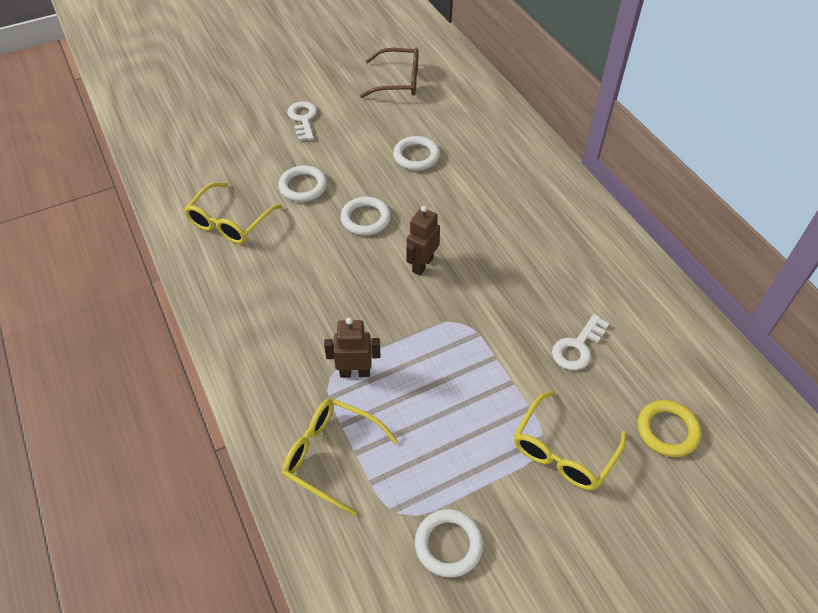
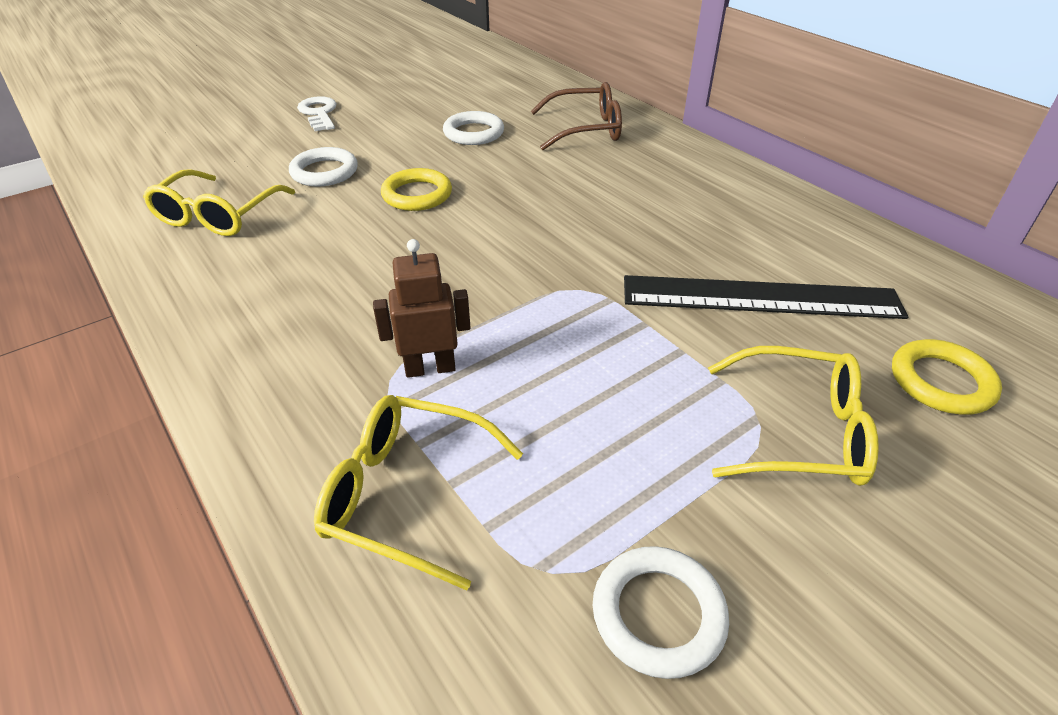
camera: 10 degrees left, 10 degrees down
(365, 219) = (417, 195): white ring -> yellow ring
(398, 81) = (437, 75): brown glasses -> brown glasses (585, 129)
(422, 265) = (507, 232): brown robot -> none
(563, 451) = (799, 431): yellow glasses -> yellow glasses turned 105 degrees counterclockwise
(577, 347) = (760, 298): white key -> black ruler

